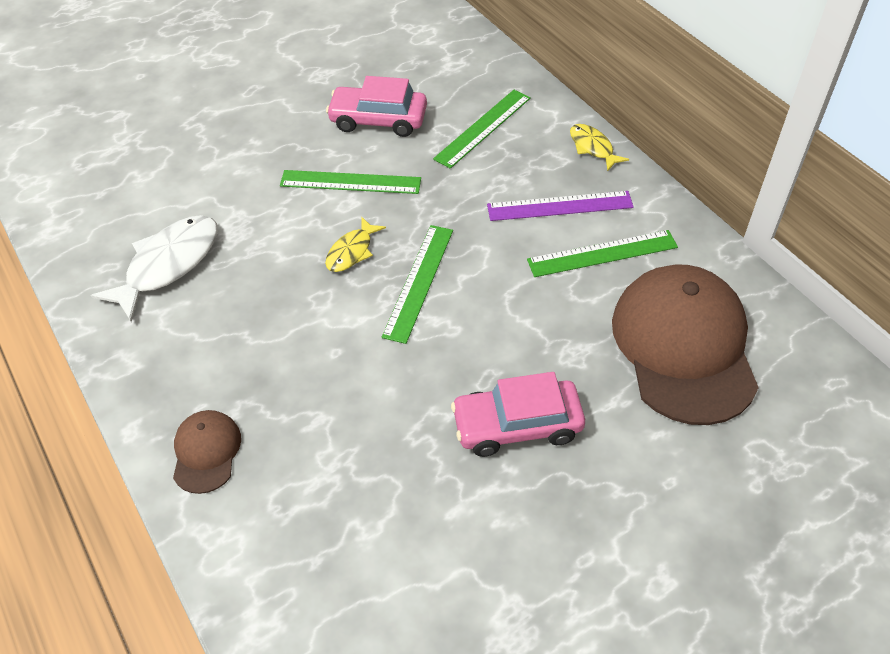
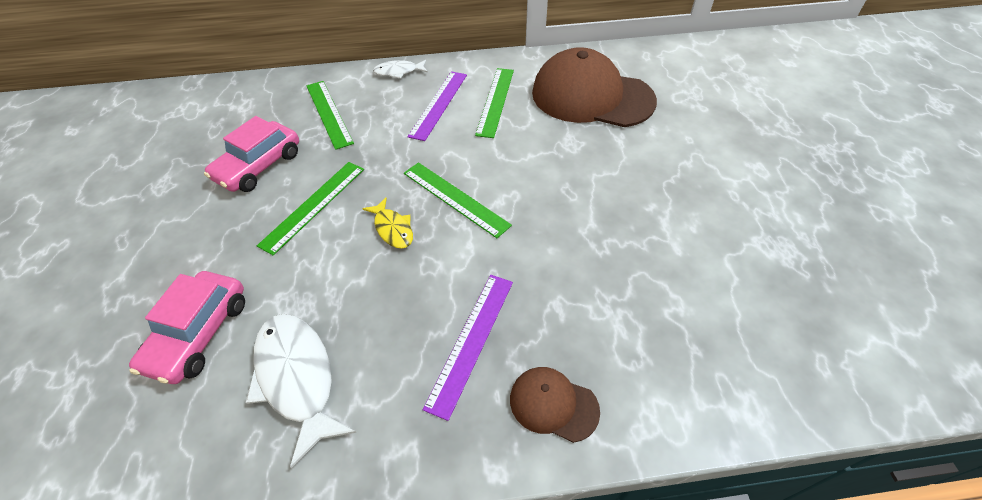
camera: 65 degrees left, 0 degrees up
(248, 365) = (471, 341): none -> purple ruler
(517, 425) = (617, 190): pink car -> pink car (199, 334)
(592, 147) = (398, 72): yellow fish -> white fish

